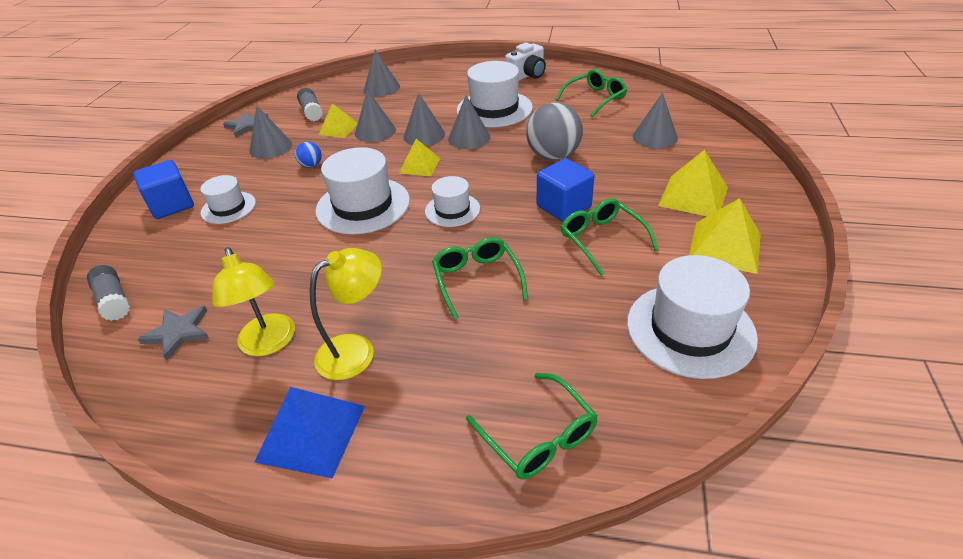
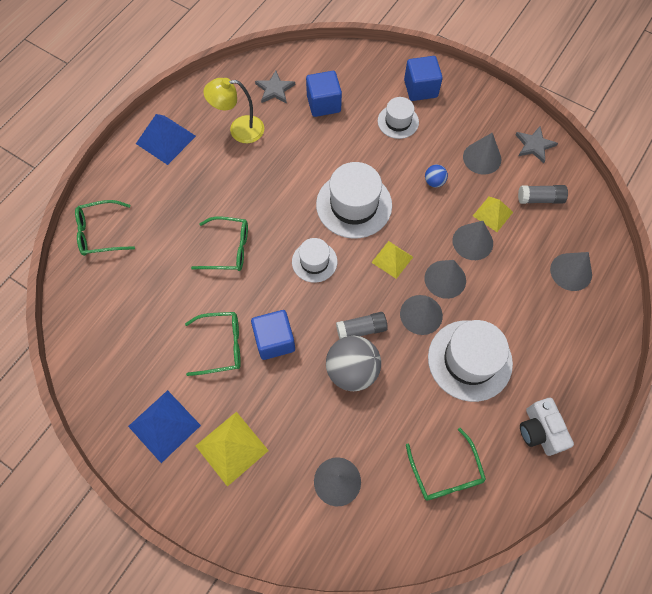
camera: 110 degrees right, 25 degrees up
(114, 301) = (323, 60): grey glue stick -> grey glue stick (361, 329)
(205, 274) = (323, 104): none -> blue cube
(356, 350) = (208, 169): yellow lamp -> none
(690, 329) = (113, 348): white hat -> none
(725, 247) = (164, 425): yellow pyramid -> blue pyramid

